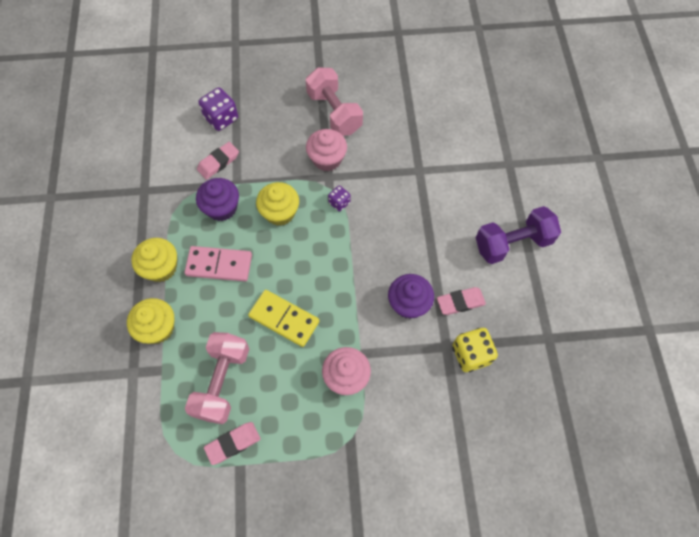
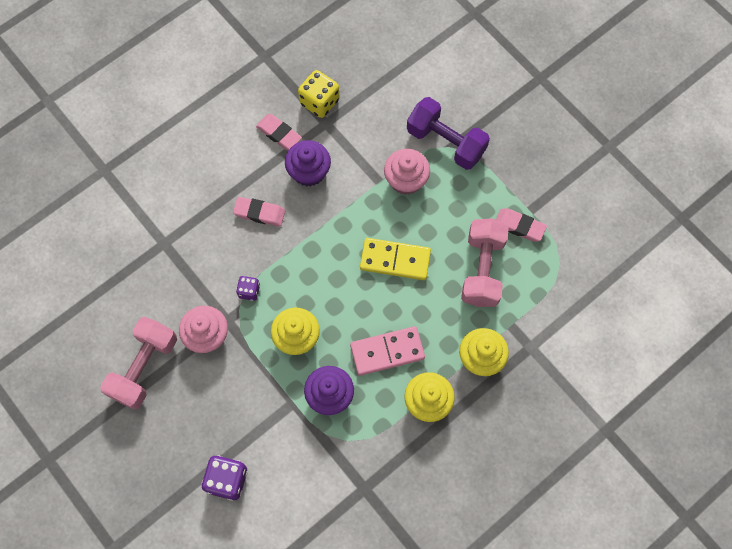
camera: 125 degrees left, 5 degrees up
(218, 162) = (282, 439): pink eraser -> pink eraser (259, 213)
(219, 265) = (387, 352): pink domino -> pink domino turned 75 degrees counterclockwise
(222, 382) = (482, 269): pink dumbbell -> pink dumbbell turned 60 degrees counterclockwise
(284, 319) = (395, 260): yellow domino -> yellow domino turned 75 degrees counterclockwise
(512, 243) = (192, 124): purple dumbbell -> purple dumbbell (446, 142)

